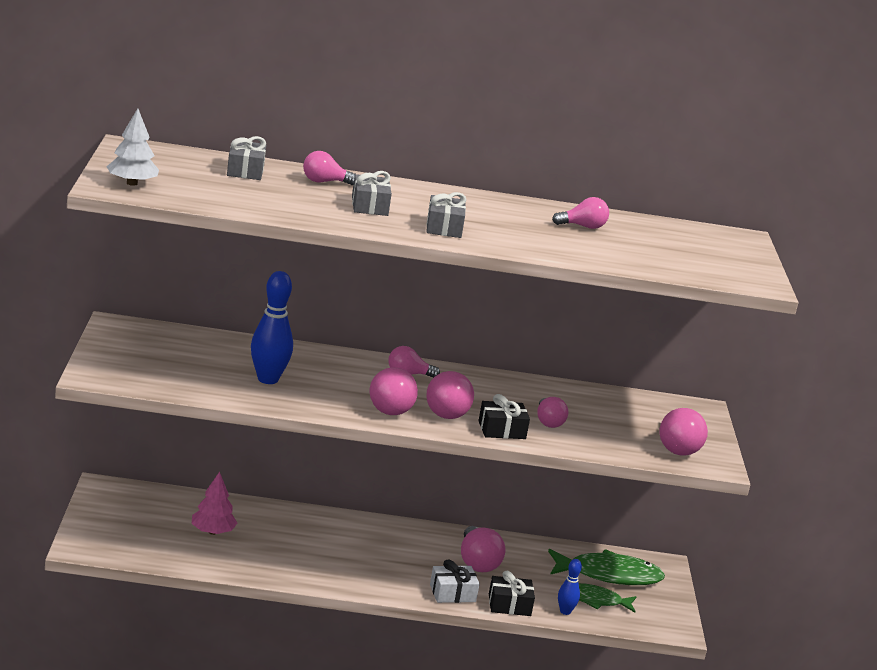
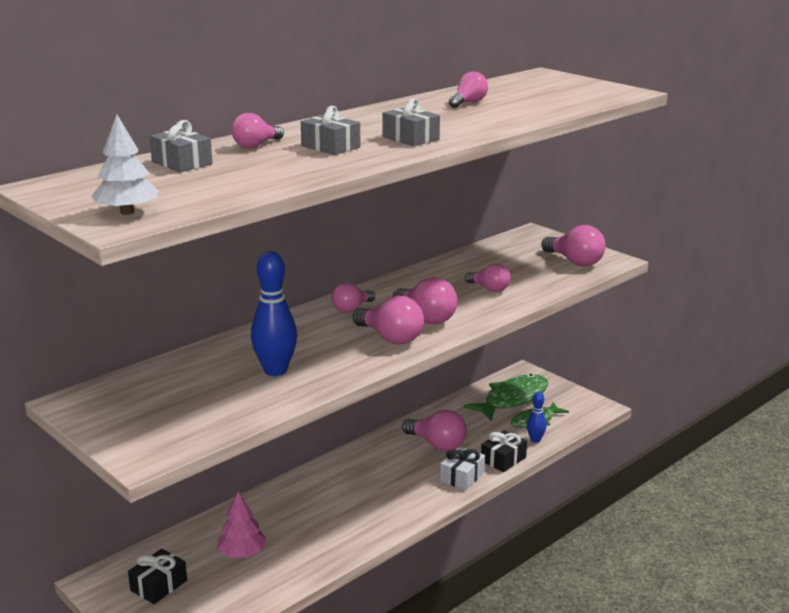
camera: 40 degrees left, 0 degrees up
(502, 430) = (480, 310): black gift -> black gift (158, 585)

